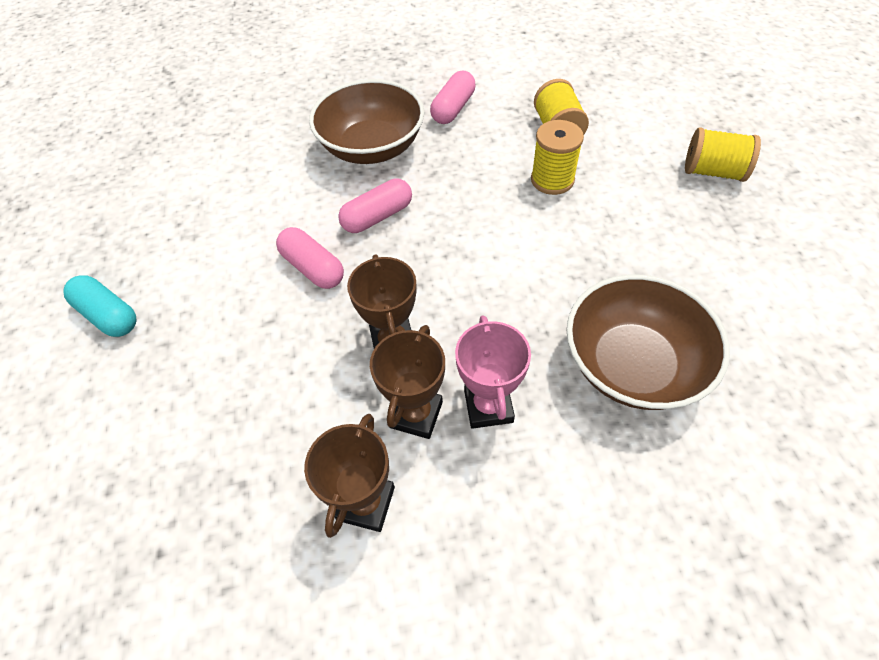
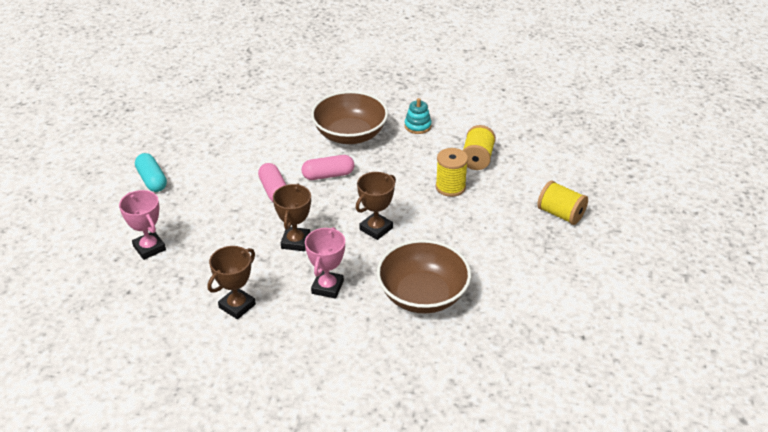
camera: 20 degrees right, 15 degrees down
(158, 445) = (149, 248): none -> pink trophy
(416, 414) = (286, 278): brown trophy -> brown trophy (376, 229)
(453, 108) = (417, 126): pink capsule -> turquoise stacking toy

